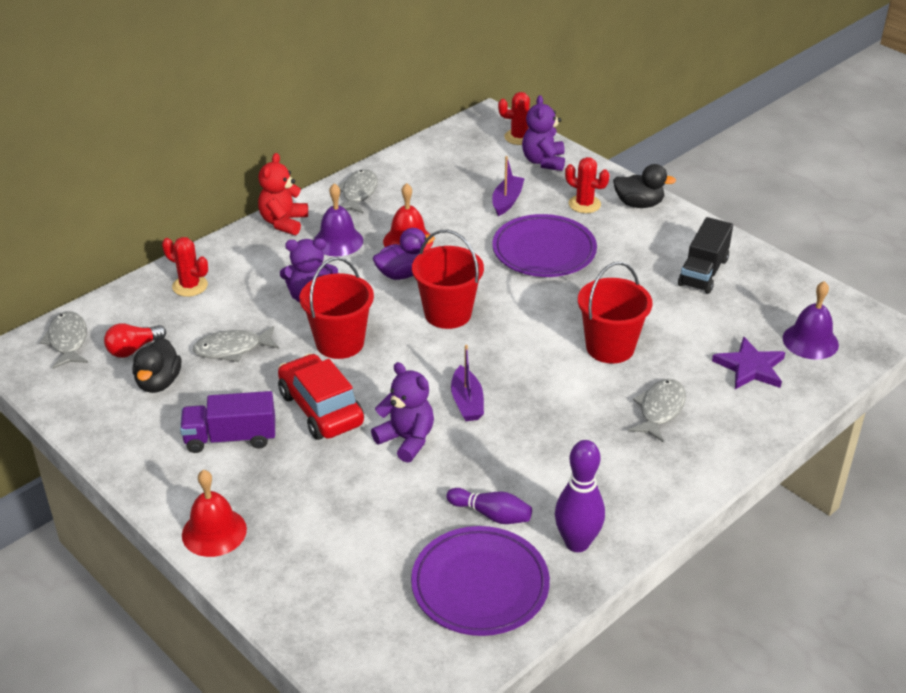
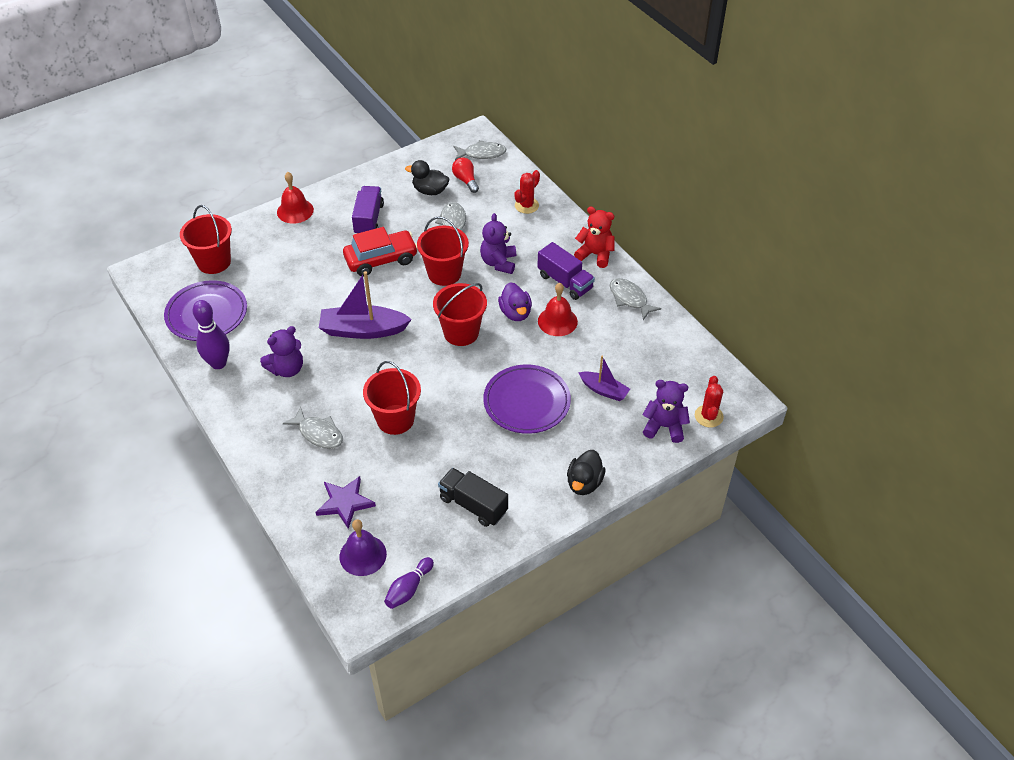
camera: 100 degrees right, 10 degrees up
(338, 241) = (565, 282): purple bell -> purple truck
(356, 610) = (214, 262): none -> red bucket
(358, 193) = (629, 299): grey fish -> grey fish turned 150 degrees counterclockwise
(406, 440) = (338, 296): purple teddy bear -> purple teddy bear (287, 369)
(467, 402) = (363, 330): purple boat -> purple boat, size x1.74
(491, 514) = (258, 327): purple bowling pin -> purple bowling pin (408, 589)
(584, 204) = (590, 443): red cactus -> none

